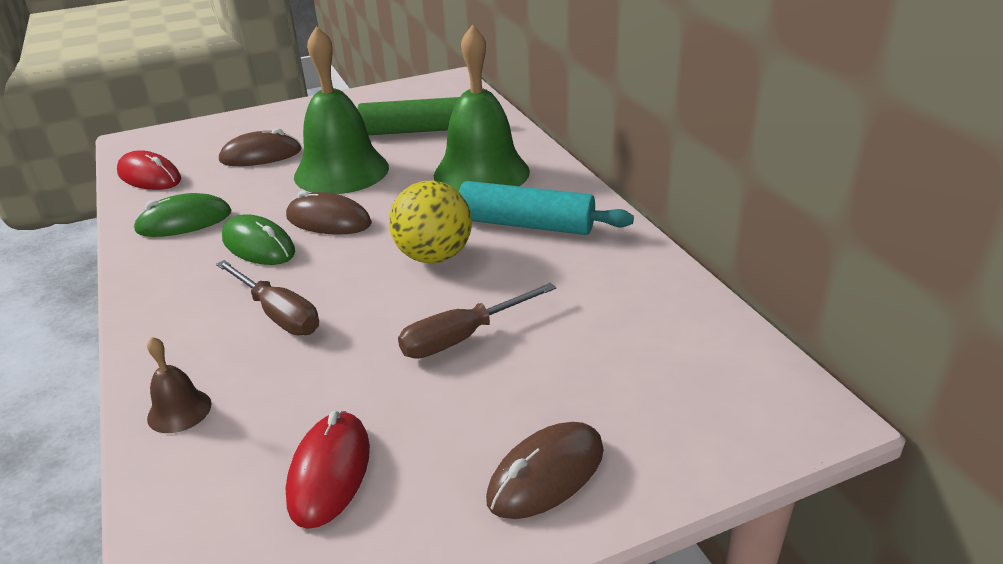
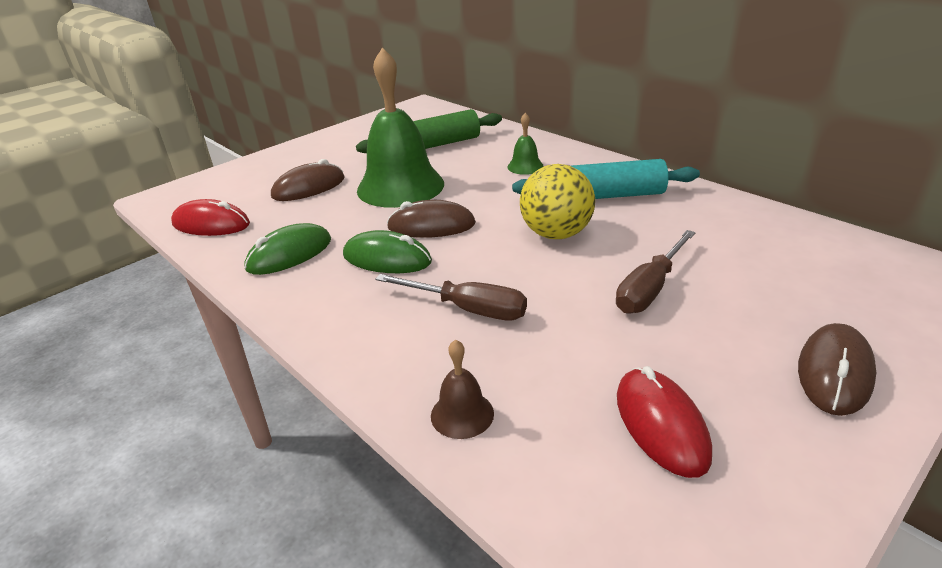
camera: 20 degrees left, 0 degrees up
(481, 173) = (525, 166): green bell -> green bell, size x0.43

